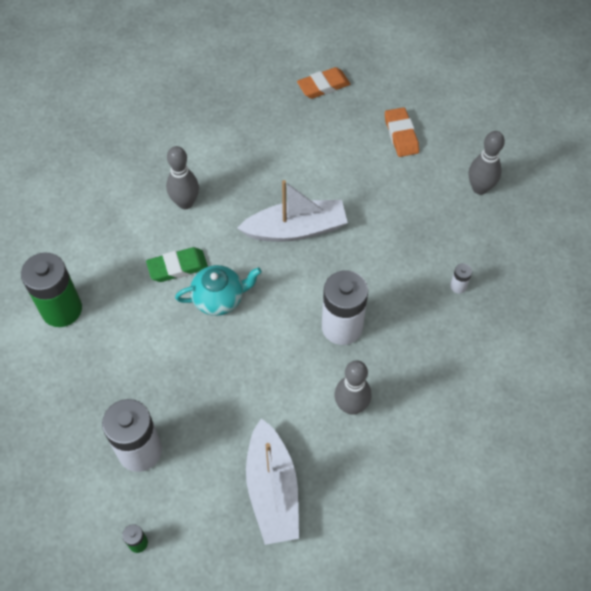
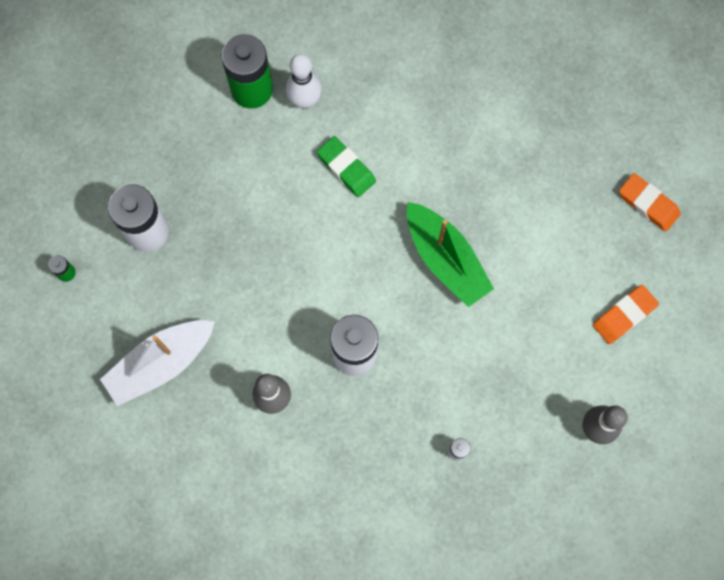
camera: 65 degrees right, 15 degrees up
(99, 273) = (305, 101): none -> white bowling pin
(185, 203) = (423, 138): grey bowling pin -> none
(219, 298) = (330, 224): turquoise teapot -> none
(296, 229) = (445, 259): white boat -> green boat

